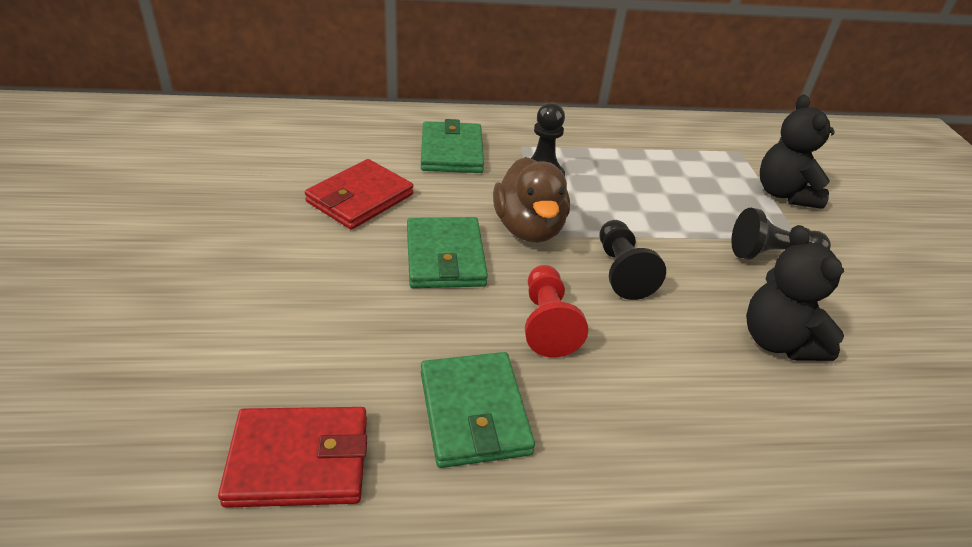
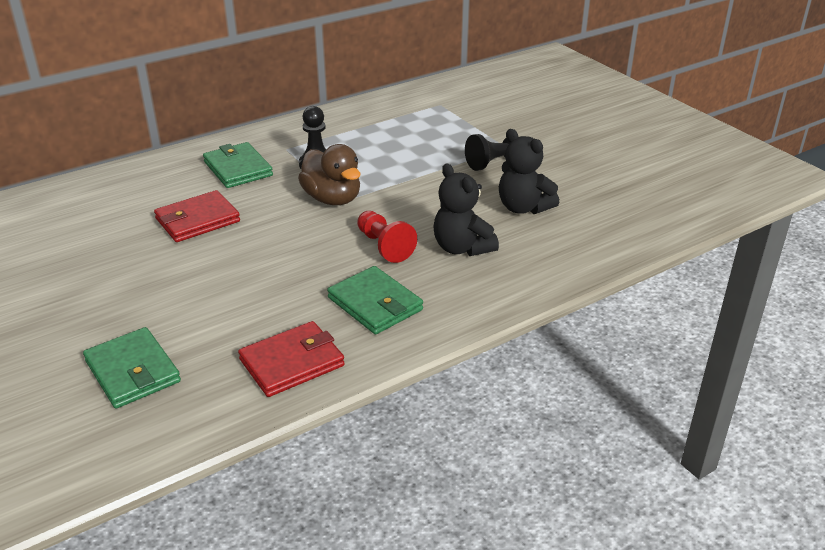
camera: 25 degrees left, 5 degrees down
(360, 198) = (197, 220): red wallet -> red wallet turned 45 degrees clockwise
(445, 257) = (290, 234): green wallet -> green wallet (133, 371)
(621, 271) = (410, 203): black pawn -> none
(784, 194) = (483, 123): black teddy bear -> black teddy bear (462, 248)

